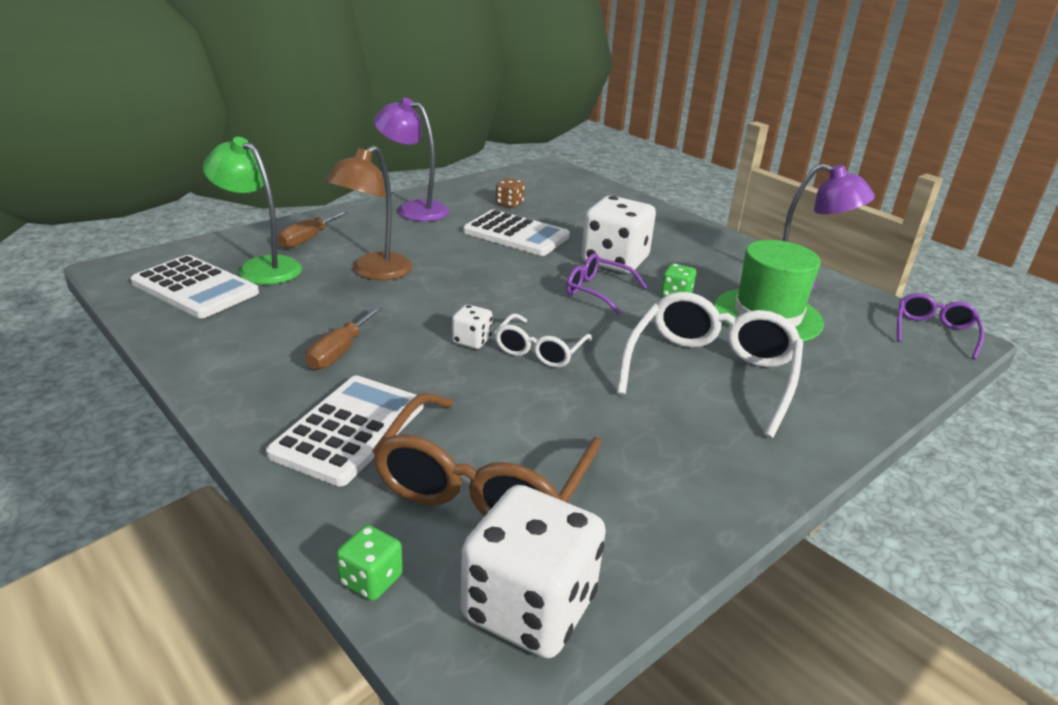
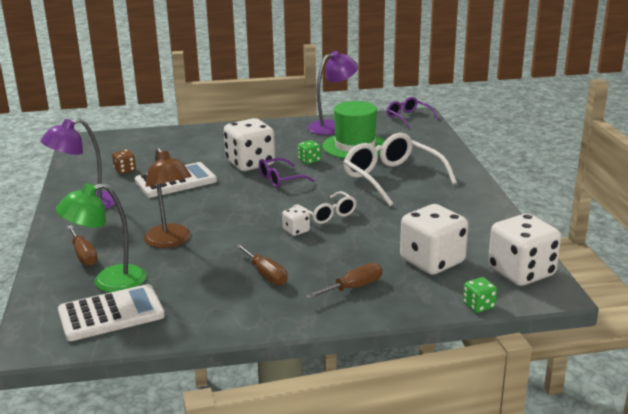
camera: 55 degrees left, 5 degrees down
(349, 430) = (353, 287): white calculator -> brown screwdriver
(483, 484) = (432, 261): brown glasses -> white dice

